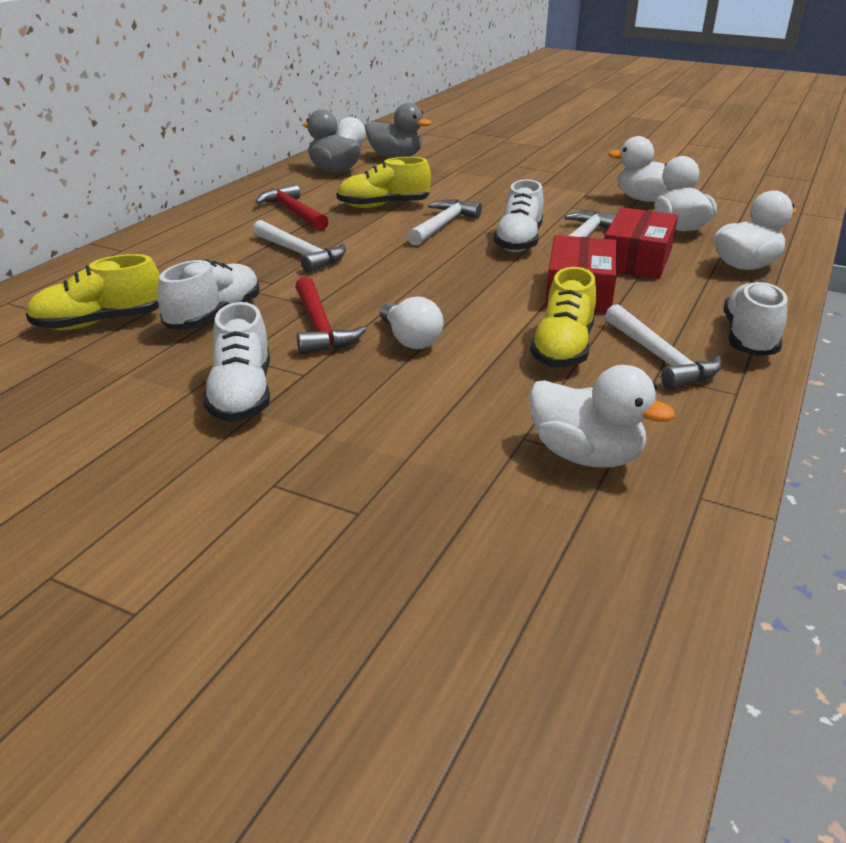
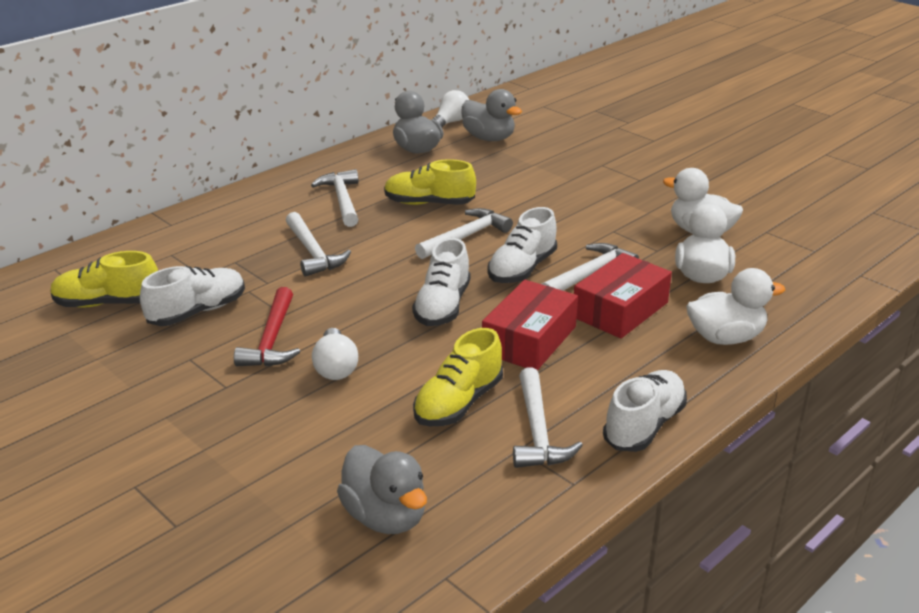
camera: 20 degrees right, 0 degrees up
(241, 395) = (166, 397): white shoe -> white shoe (442, 306)
(293, 212) = (342, 200): red hammer -> white hammer
(585, 456) = (385, 517): white duck -> grey duck

